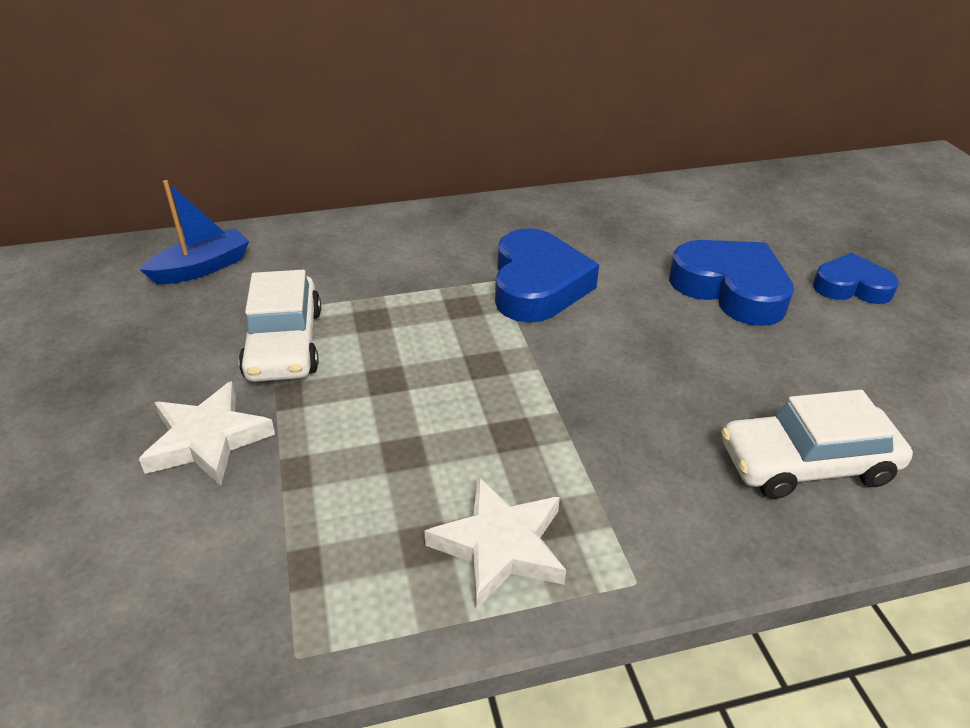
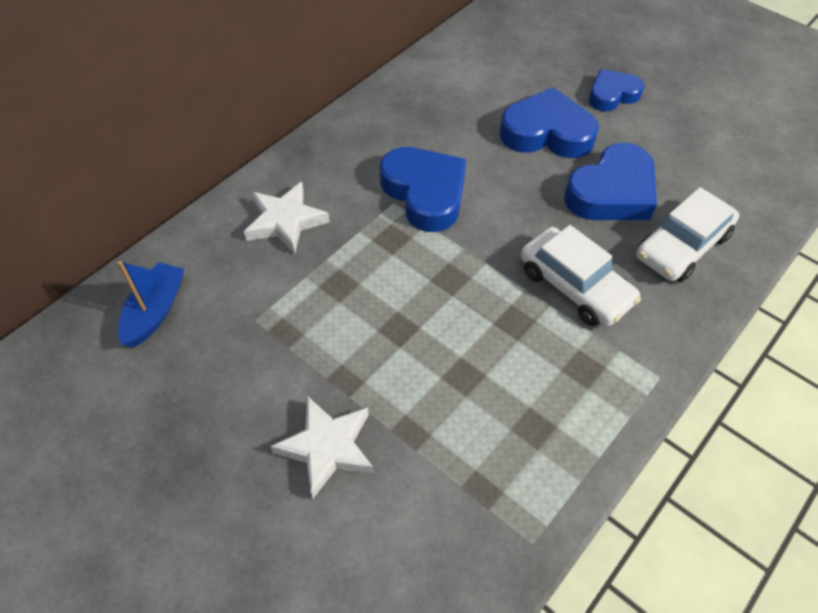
camera: 35 degrees left, 15 degrees up
(284, 344) = (297, 341): white car -> white car (575, 286)
(500, 546) = (575, 402): white star -> white star (285, 221)
(760, 371) = (612, 192): none -> blue heart

